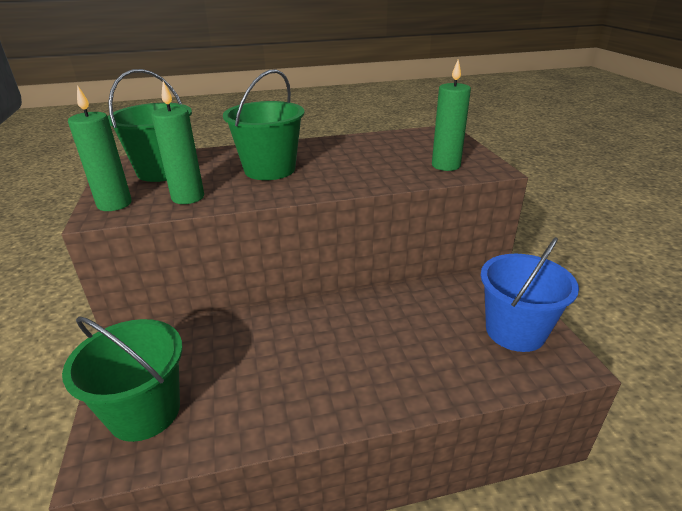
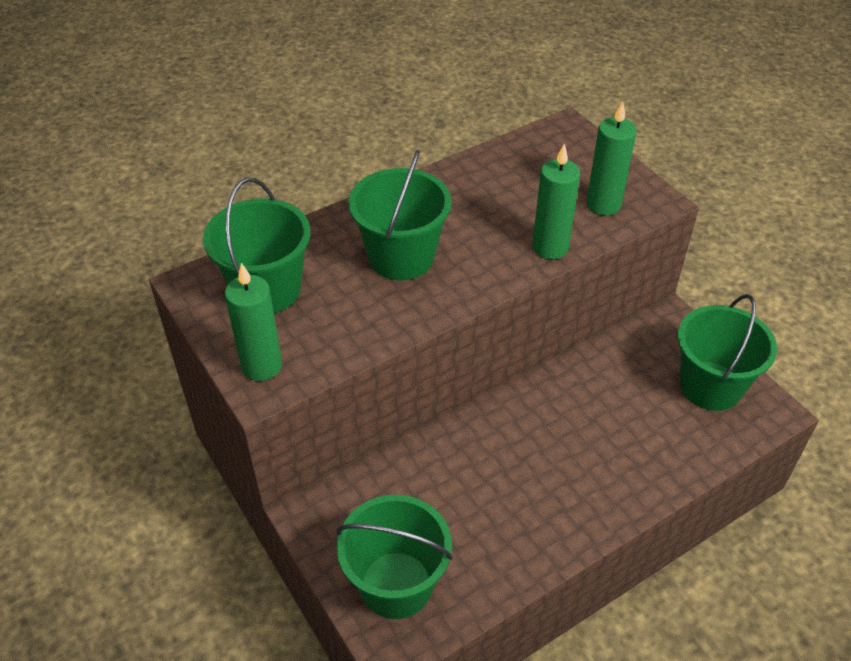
camera: 20 degrees left, 15 degrees up
(188, 197) = (342, 333): green candle -> green candle (550, 247)
(515, 331) = (710, 386): blue bucket -> green bucket

